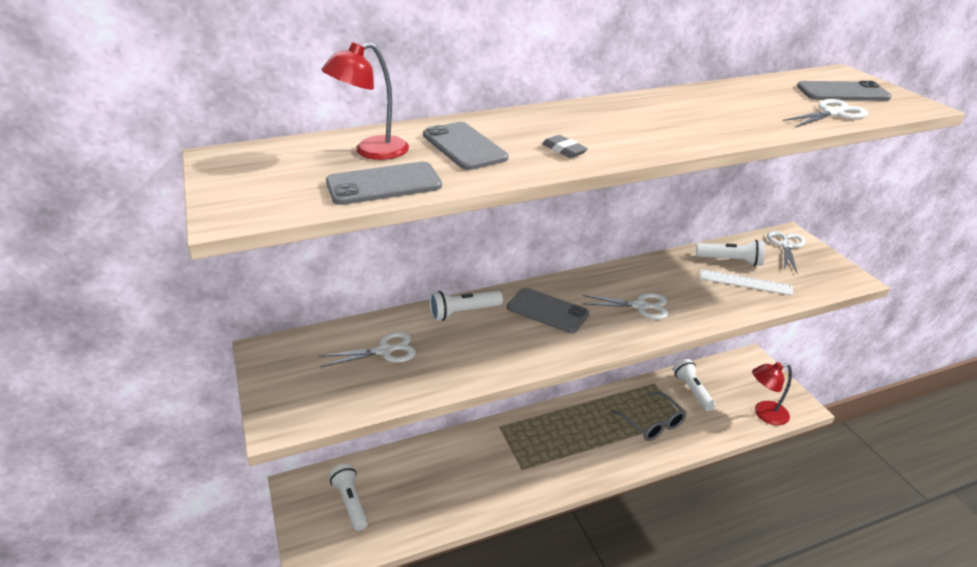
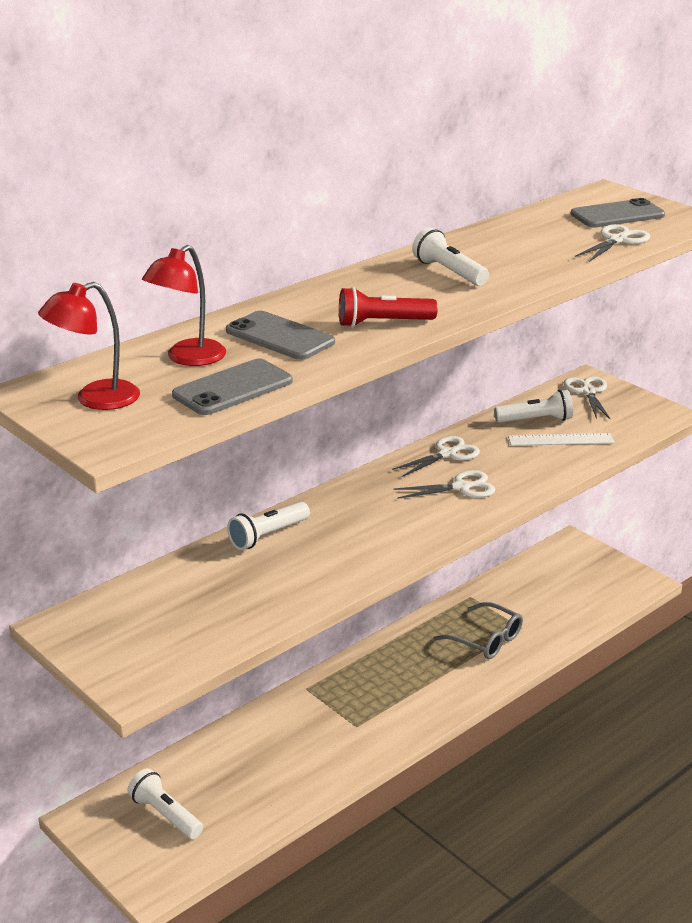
camera: 20 degrees left, 5 degrees down
(385, 351) = (203, 593): white scissors -> white scissors (447, 454)
(547, 311) = (362, 514): grey phone -> none
(564, 150) = (383, 323): grey eraser -> red flashlight
(692, 391) = (518, 594): white flashlight -> white flashlight (449, 272)
(764, 414) = (607, 600): red lamp -> red lamp (95, 399)

